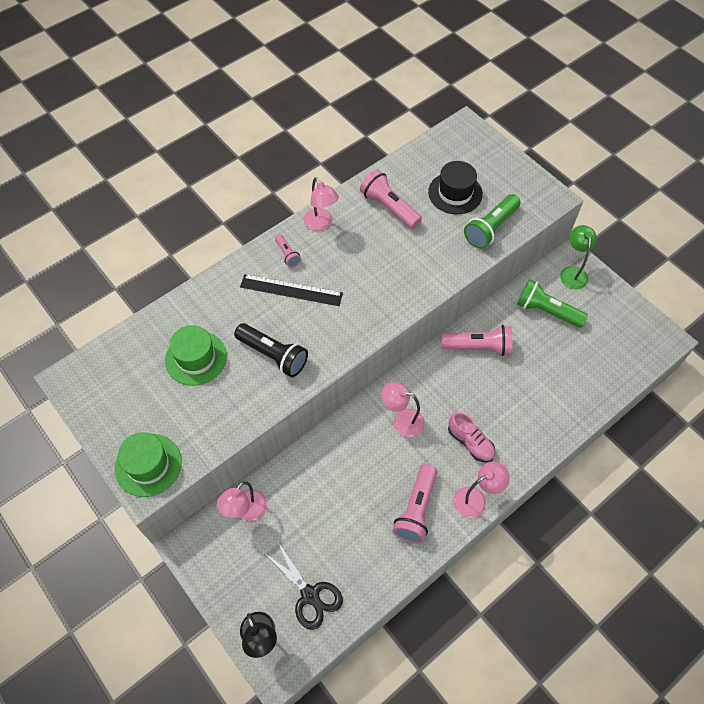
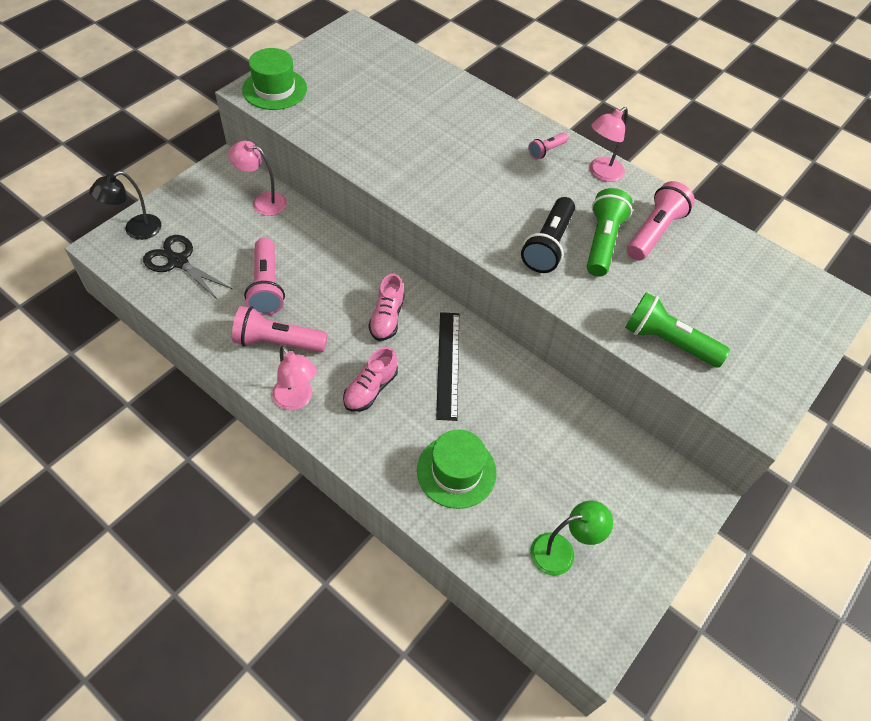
camera: 75 degrees right, 5 degrees down
(196, 358) = (396, 102): green hat -> green hat (456, 471)
(273, 355) = (413, 156): black flashlight -> black flashlight (548, 245)
(291, 290) = (500, 159): black ruler -> black ruler (448, 364)
(310, 595) = (178, 261): black scissors -> black scissors turned 90 degrees clockwise
(402, 421) = (387, 318): pink lamp -> pink shoe
(455, 193) = (710, 297): black hat -> none
(478, 347) = (509, 389): pink flashlight -> pink flashlight (266, 286)
(546, 311) = (591, 468): green flashlight -> green flashlight (602, 242)
(572, 272) = (671, 501): green lamp -> green lamp (561, 552)

